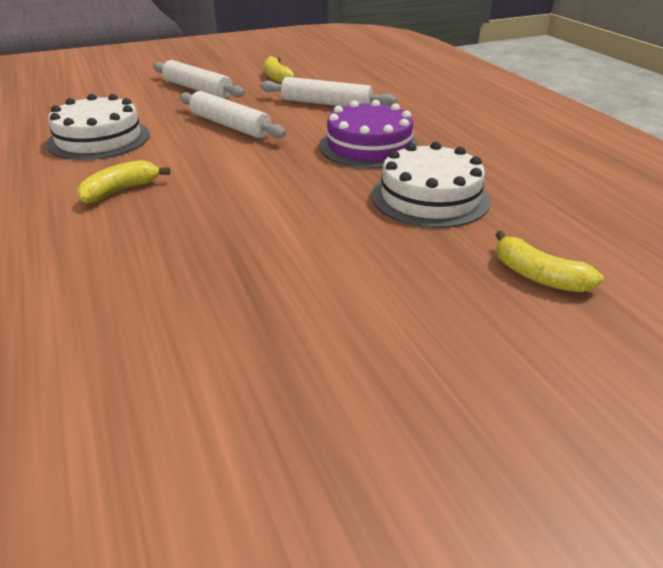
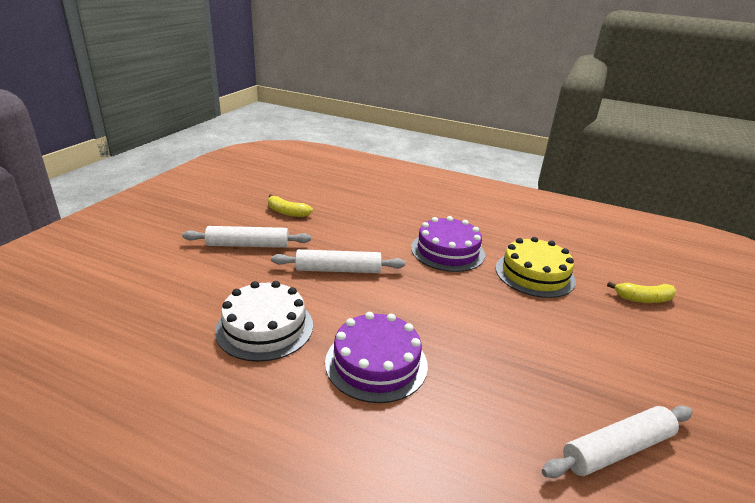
camera: 45 degrees left, 5 degrees down
(121, 190) = (376, 363): yellow banana -> purple cake
(326, 104) = (364, 225): white rolling pin -> white rolling pin (617, 449)
(430, 197) = (534, 274): white cake -> yellow cake

